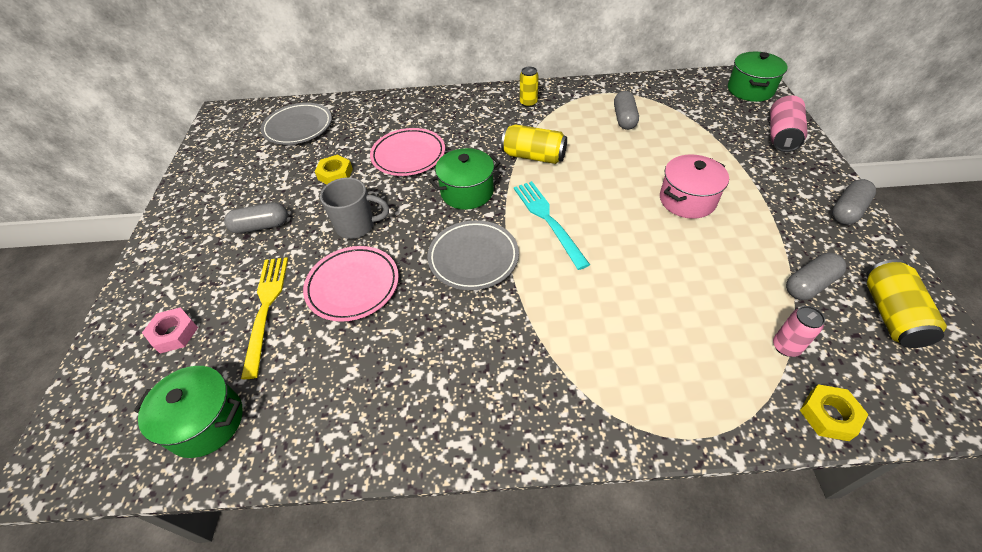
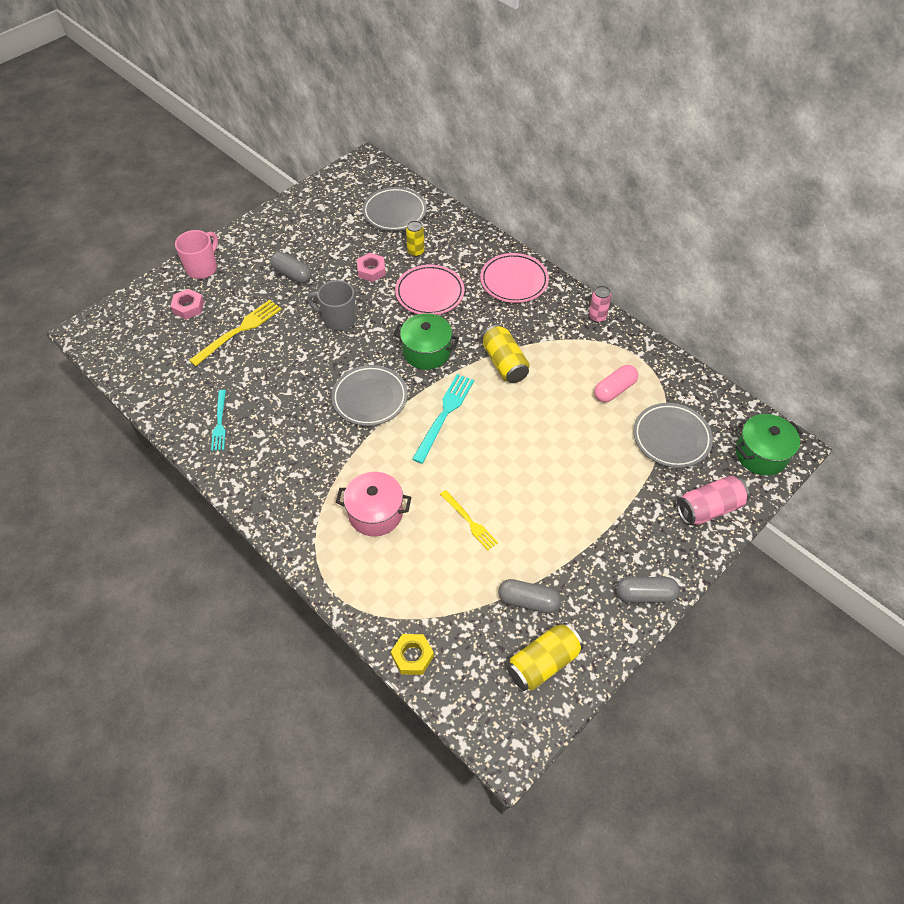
camera: 45 degrees right, 5 degrees up
(147, 289) = (202, 268): none -> pink mug
(206, 422) = (155, 368): green pot -> none
(335, 174) = (371, 270): yellow nut -> pink nut
(353, 286) = (291, 356): pink plate -> pink plate (514, 281)
(357, 226) = (338, 319): grey mug -> grey mug turned 150 degrees clockwise
(358, 404) = (219, 422): none -> turquoise fork
(528, 103) = (567, 317): yellow can -> yellow can (415, 252)
(624, 118) = (614, 390): grey capsule -> pink capsule
(685, 272) = (469, 521): none -> yellow fork
(687, 200) = (550, 484): pink pot -> pink pot (375, 513)
(698, 117) = (671, 438): none -> grey plate
(786, 347) = (451, 610): pink can -> pink can (597, 317)

